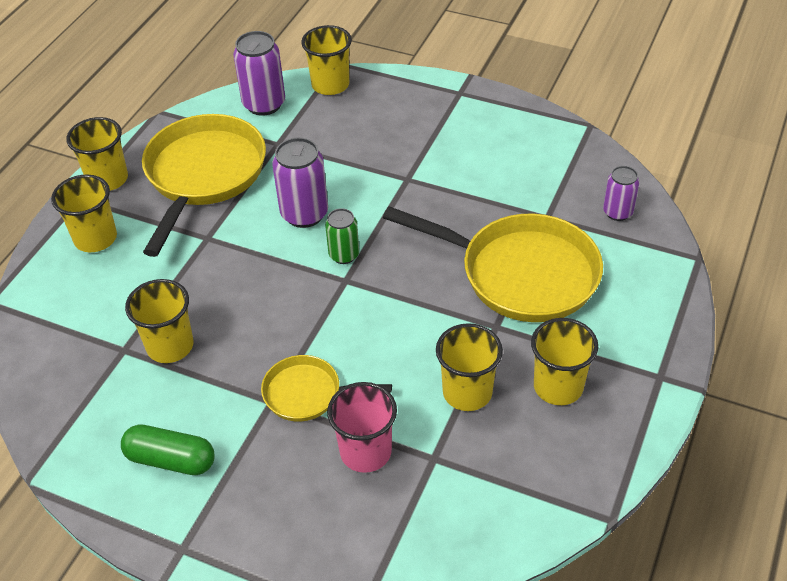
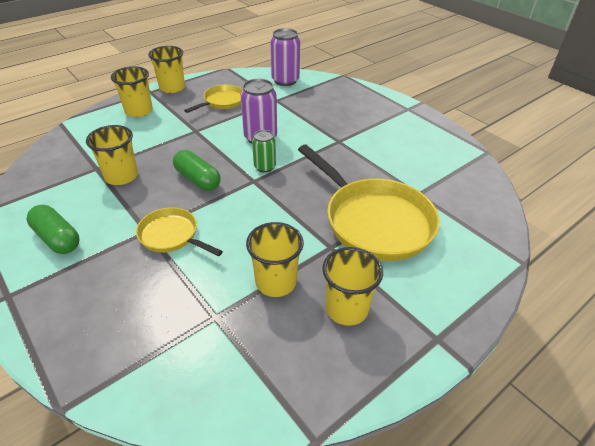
camera: 25 degrees right, 5 degrees down
(203, 175) = (222, 101): yellow pan -> yellow pan, size x0.53
(274, 308) = (198, 179): none -> green capsule
(330, 85) = (330, 83): yellow cup -> none
(365, 452) = (174, 290): pink cup -> none
(617, 212) = (474, 209): purple can -> none

